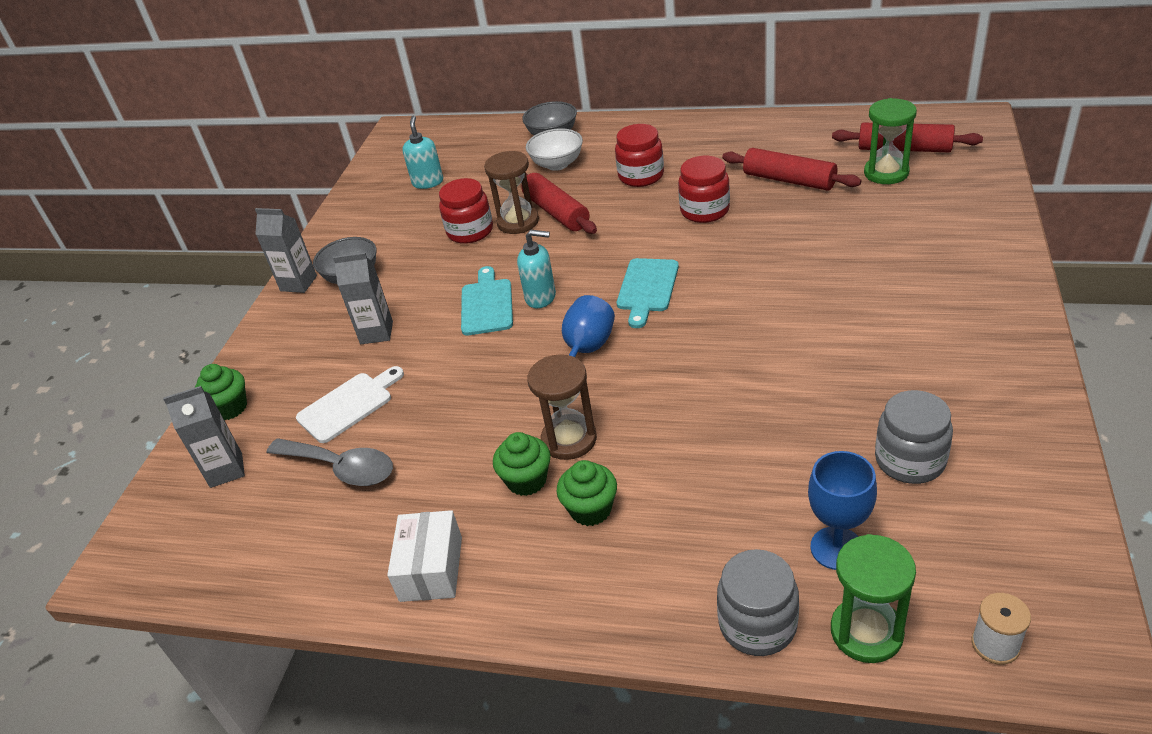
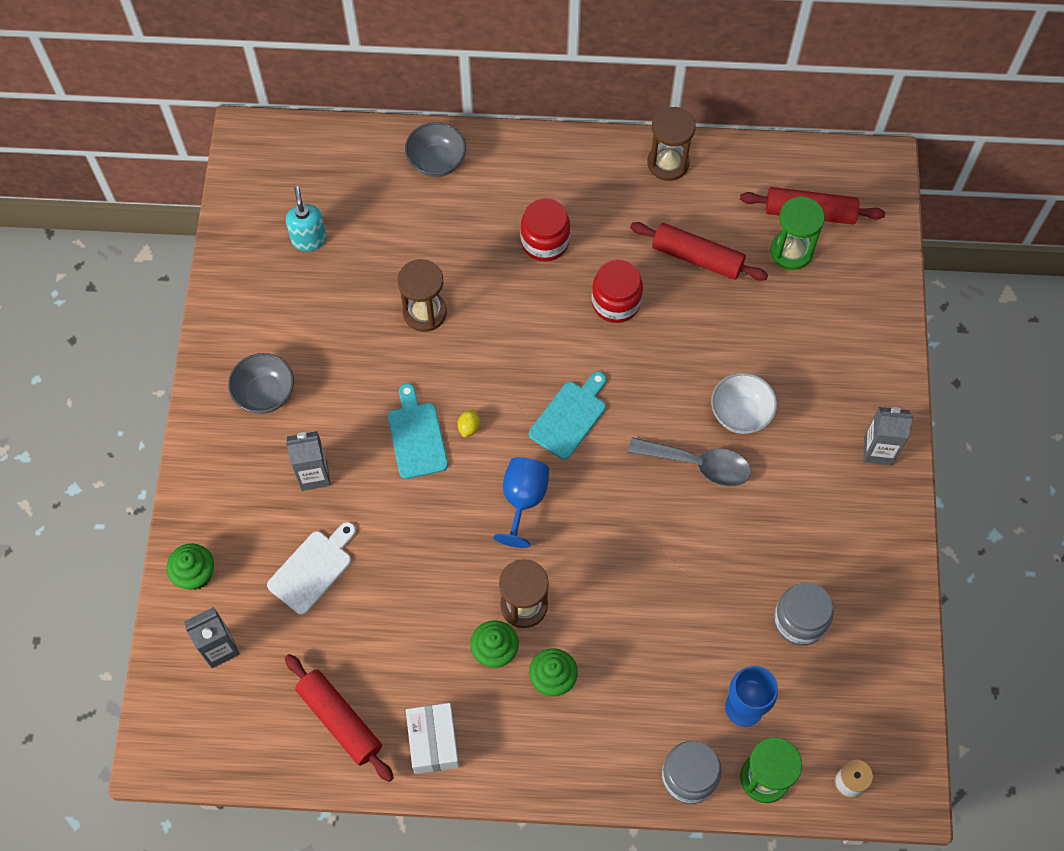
camera: 15 degrees left, 25 degrees up
(298, 283) = (208, 402): grey carton -> grey carton (878, 450)
(341, 468) = (327, 642): grey spoon -> grey spoon (698, 464)
(470, 231) = (376, 325): red jar -> none
(541, 297) = (469, 427): turquoise soap dispenser -> yellow lemon
(556, 212) = (463, 298): red rolling pin -> red rolling pin (340, 720)
(557, 164) = (451, 215): white bowl -> white bowl (740, 413)
(647, 288) = (570, 417): turquoise cutting board -> turquoise cutting board turned 150 degrees counterclockwise
(763, 127) = (668, 163): none -> brown hourglass

